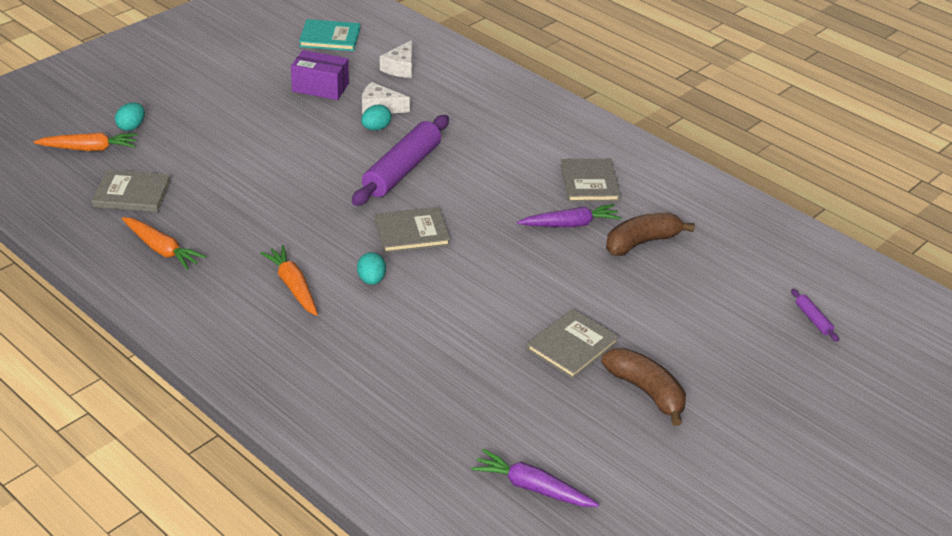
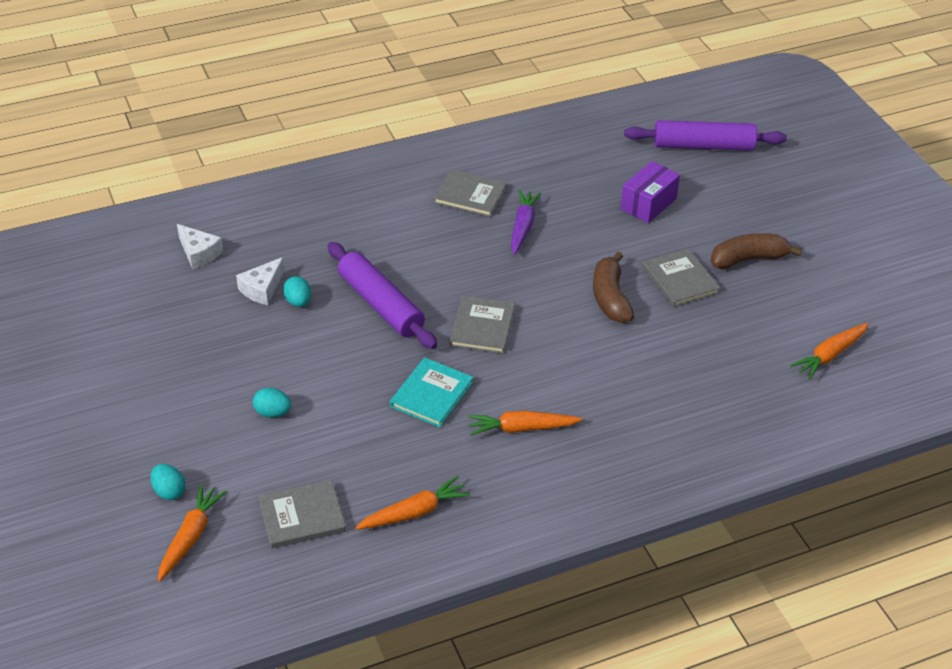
camera: 65 degrees left, 5 degrees up
(132, 194) = (302, 516): grey book -> grey book turned 45 degrees clockwise
(320, 87) = (195, 321): purple box -> purple box (648, 204)
(330, 37) = (99, 287): turquoise book -> turquoise book (431, 394)
(371, 280) = (538, 373): turquoise egg -> turquoise egg (272, 413)
(532, 487) = (829, 355): purple carrot -> orange carrot
(641, 242) = (568, 196): brown banana -> brown banana (610, 298)
(813, 319) = (703, 146): purple rolling pin -> purple rolling pin, size x2.45

